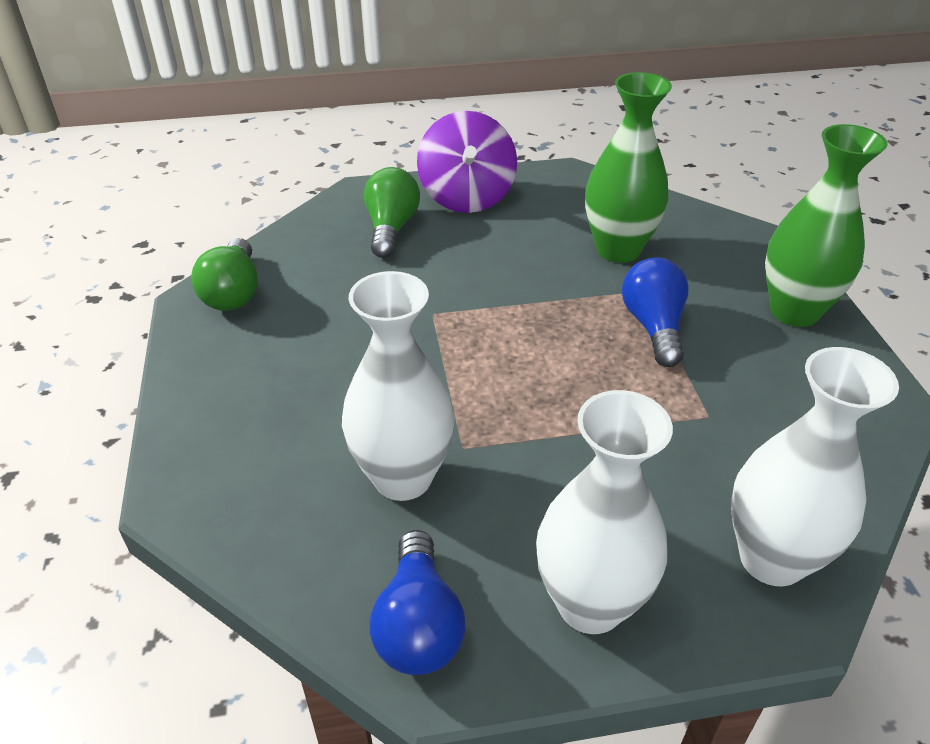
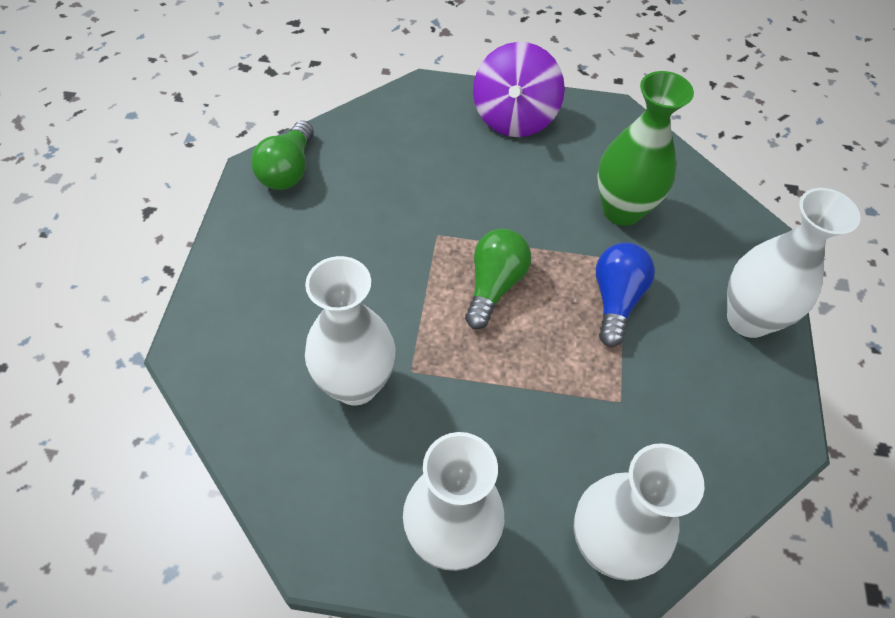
camera: 15 degrees right, 15 degrees up
(391, 228) = (437, 136): green light bulb -> green light bulb (494, 285)
(418, 625) = (320, 511): blue light bulb -> none
(794, 311) = (748, 319): green vase -> white vase

